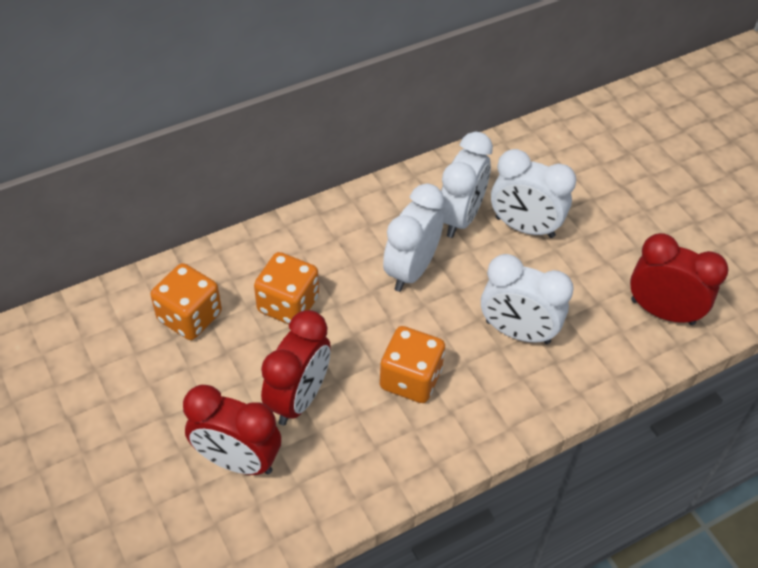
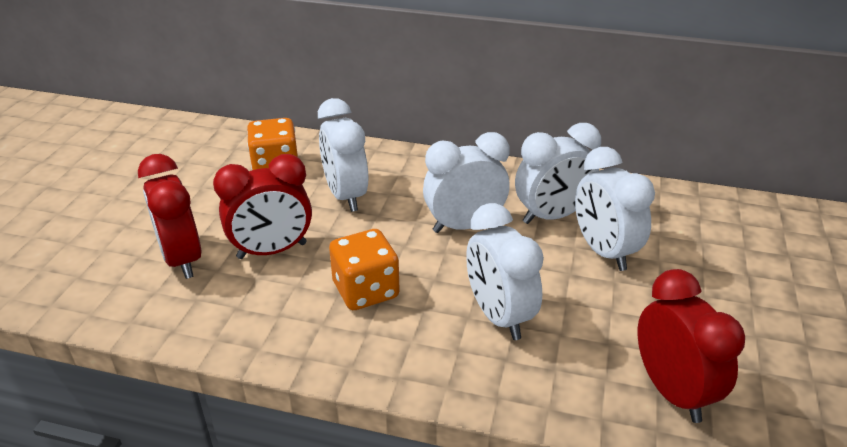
camera: 45 degrees right, 15 degrees down
(288, 304) = (346, 196): orange dice -> white clock

